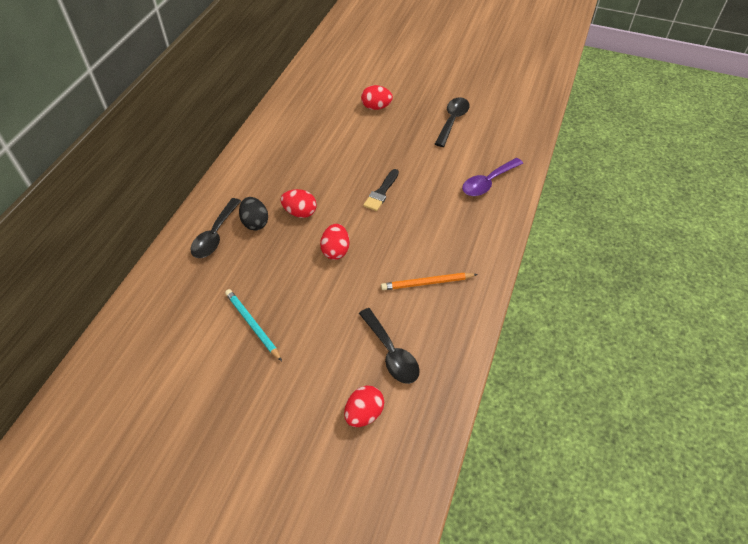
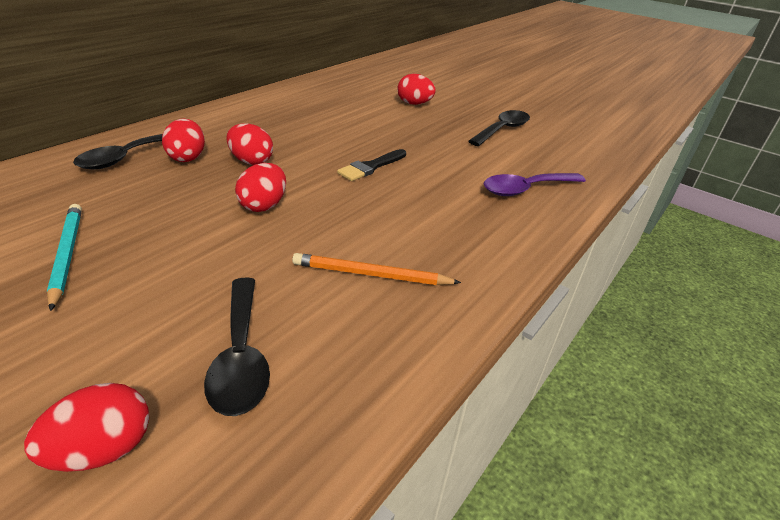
camera: 15 degrees right, 15 degrees down
(255, 222) = (188, 157): black egg -> red egg

